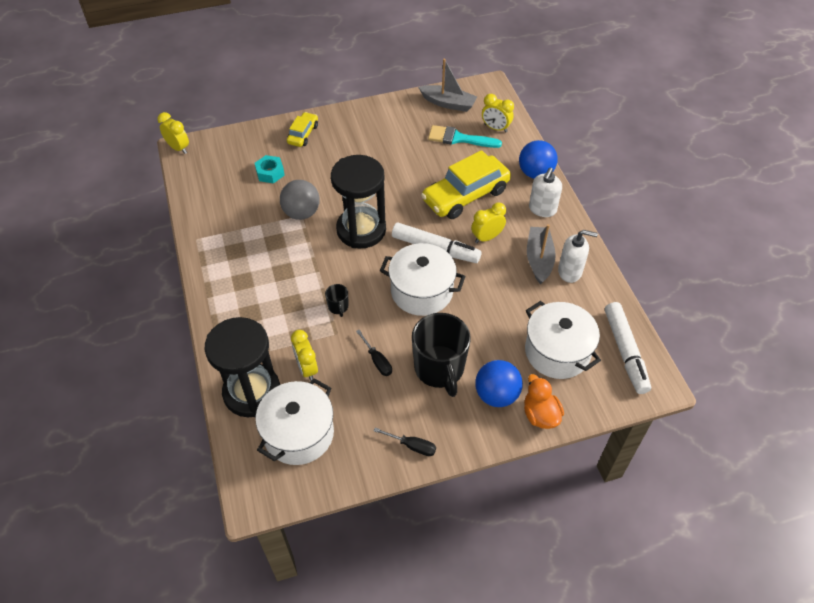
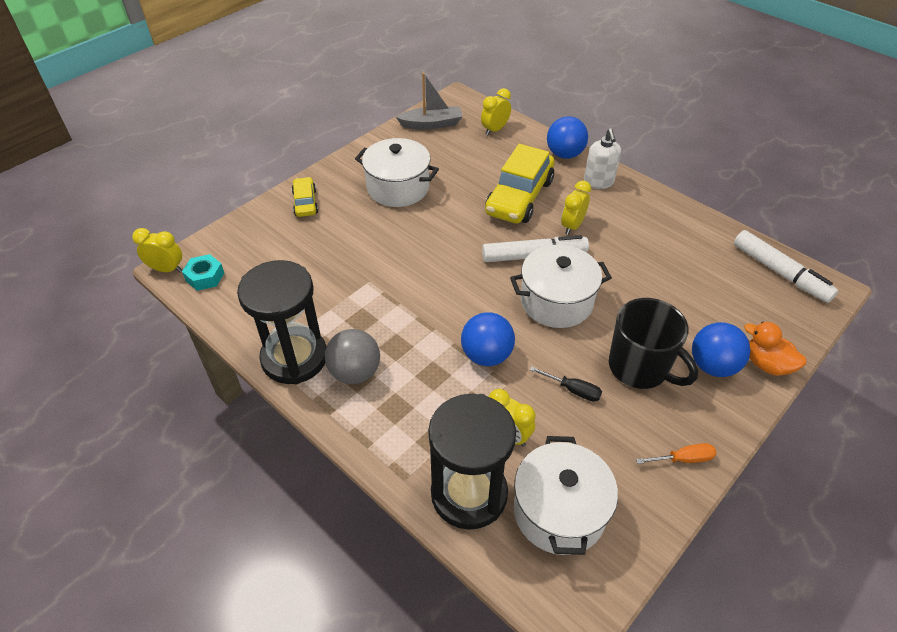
camera: 30 degrees left, 5 degrees down
(270, 173) = (299, 253): turquoise nut -> turquoise nut (205, 277)
(301, 213) = (367, 279): grey ball -> grey ball (355, 372)
(338, 307) = (486, 355): black mug -> blue ball
(361, 230) = (445, 269): black hourglass -> black hourglass (294, 358)
(412, 446) = (683, 459): black screwdriver -> orange screwdriver
(459, 138) = (469, 150): turquoise brush -> none
(495, 128) = (495, 130): yellow clock -> yellow clock turned 135 degrees clockwise
(539, 259) = (635, 226): grey boat -> none
(557, 352) = (726, 299): white pot -> white pot (398, 188)
(570, 271) = (671, 225): white soap dispenser -> none

